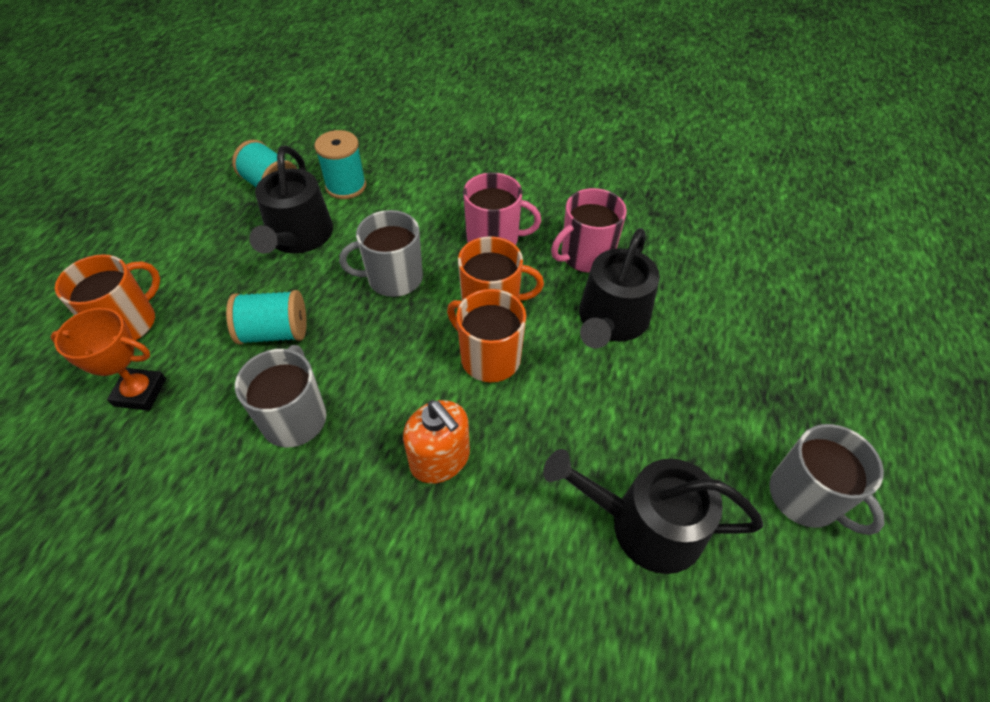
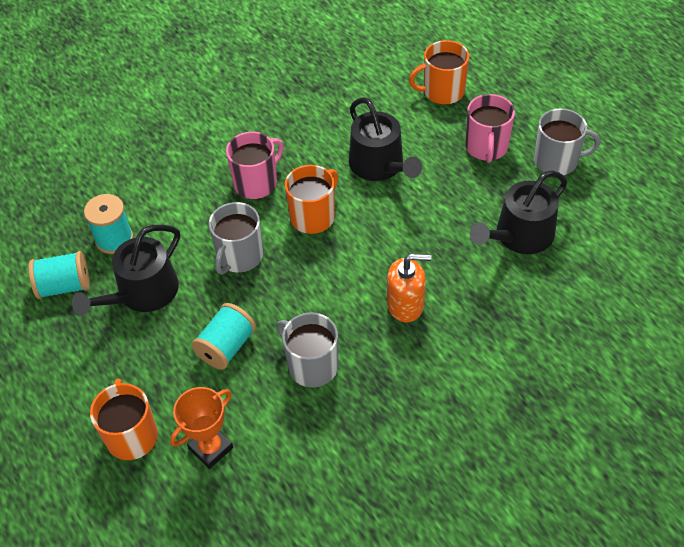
camera: 50 degrees left, 0 degrees up
(298, 237) = (142, 293): black watering can -> black watering can turned 90 degrees clockwise
(489, 358) = (354, 241): orange mug -> orange mug (442, 92)
(585, 256) = (318, 145): pink mug -> pink mug (486, 147)

